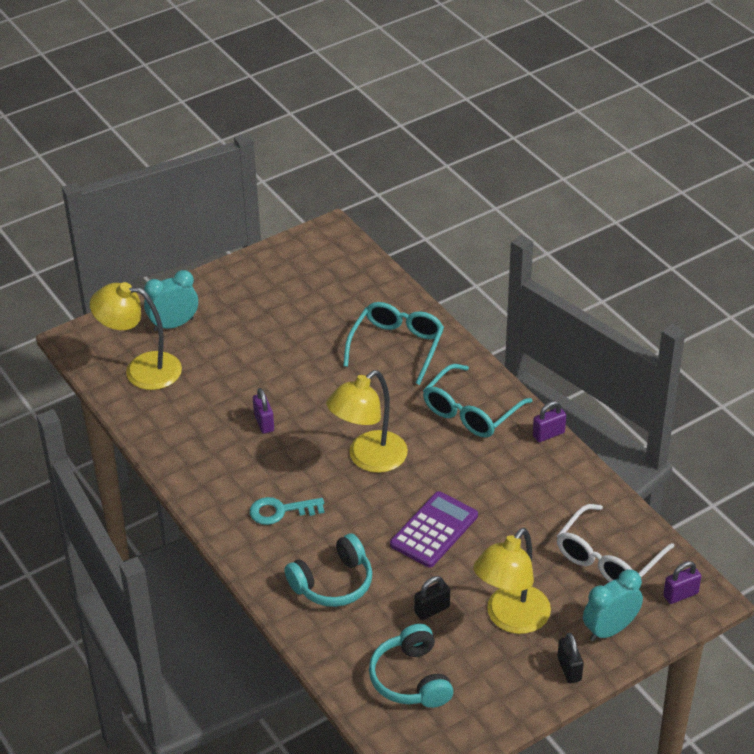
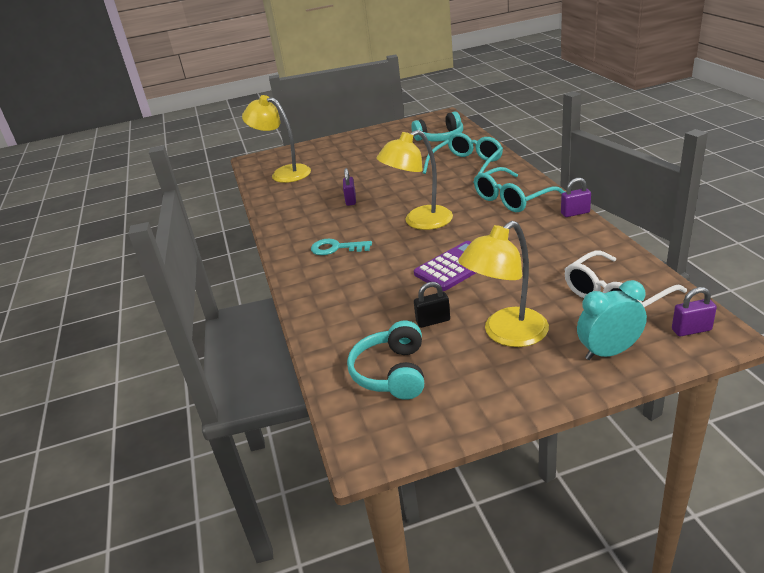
camera: 20 degrees right, 10 degrees down
(173, 324) = (318, 154): turquoise clock -> none
(333, 583) = (354, 295): turquoise headphones -> turquoise headphones (440, 138)
(569, 669) = (557, 382): black padlock -> none

